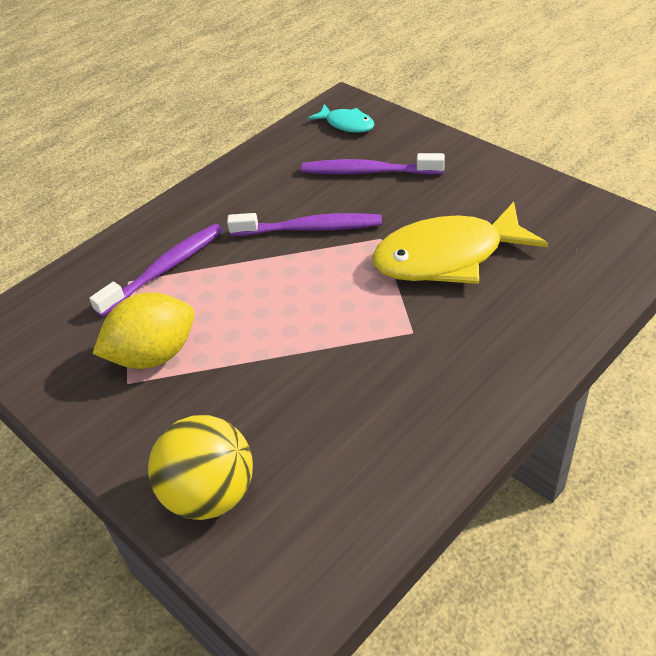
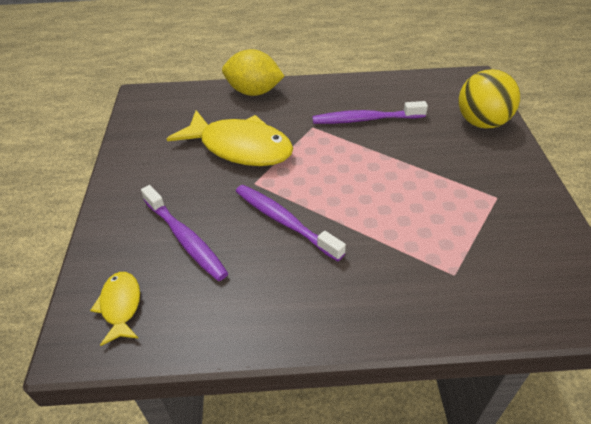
camera: 140 degrees left, 0 degrees up
(154, 355) = (469, 202): yellow lemon -> yellow lemon (254, 92)
(165, 269) = (417, 263): purple toothbrush -> purple toothbrush (365, 119)
(347, 124) = (121, 306): turquoise fish -> yellow fish

